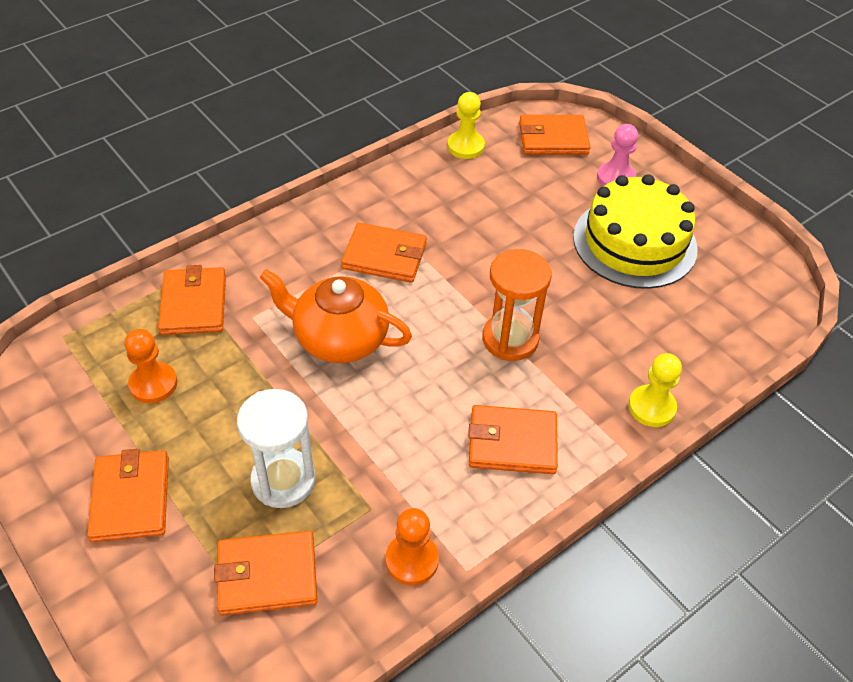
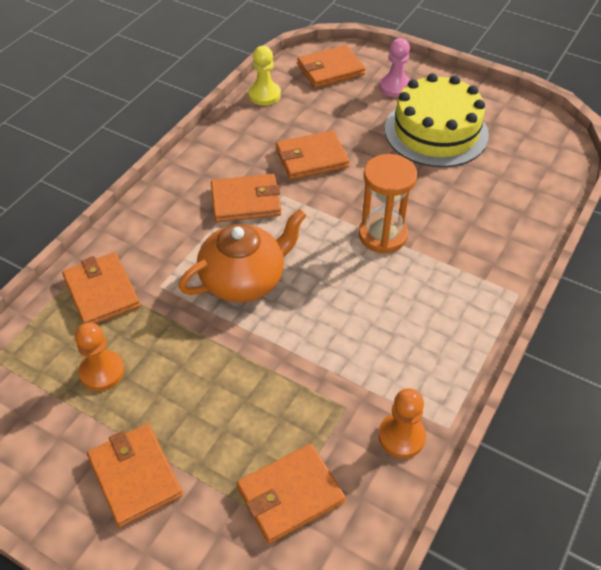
camera: 20 degrees left, 0 degrees up
(283, 480) = (261, 412): white hourglass -> none
(339, 338) = (244, 279): orange teapot -> orange teapot turned 150 degrees clockwise
(512, 442) = (428, 315): orange wallet -> orange wallet (312, 158)
(651, 407) = (516, 252): yellow pawn -> none

